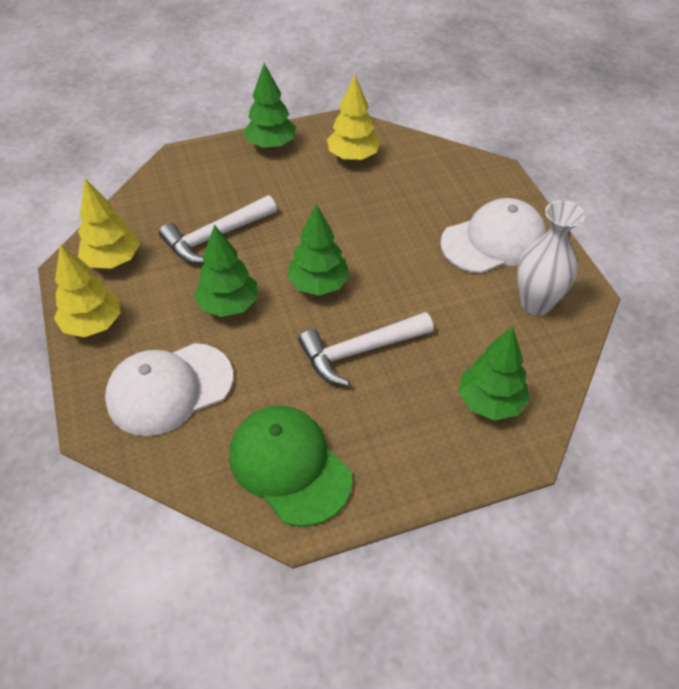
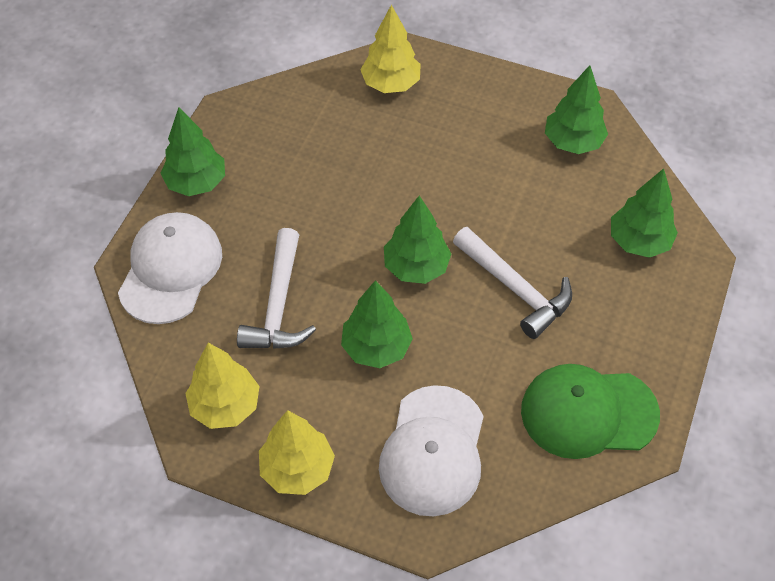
camera: 50 degrees left, 5 degrees up
(353, 157) = (282, 135): yellow tree -> yellow tree (391, 84)
(359, 351) = (515, 289): white hammer -> white hammer turned 60 degrees counterclockwise
(494, 241) = (484, 117): white cap -> white cap (171, 270)
(536, 304) = (573, 142): white vase -> green tree

